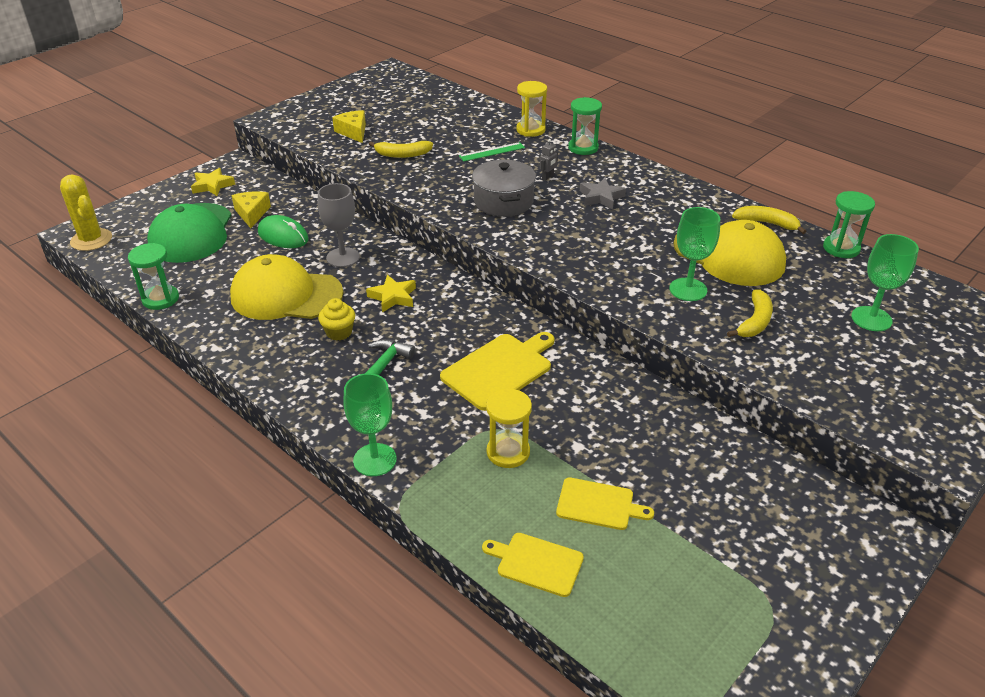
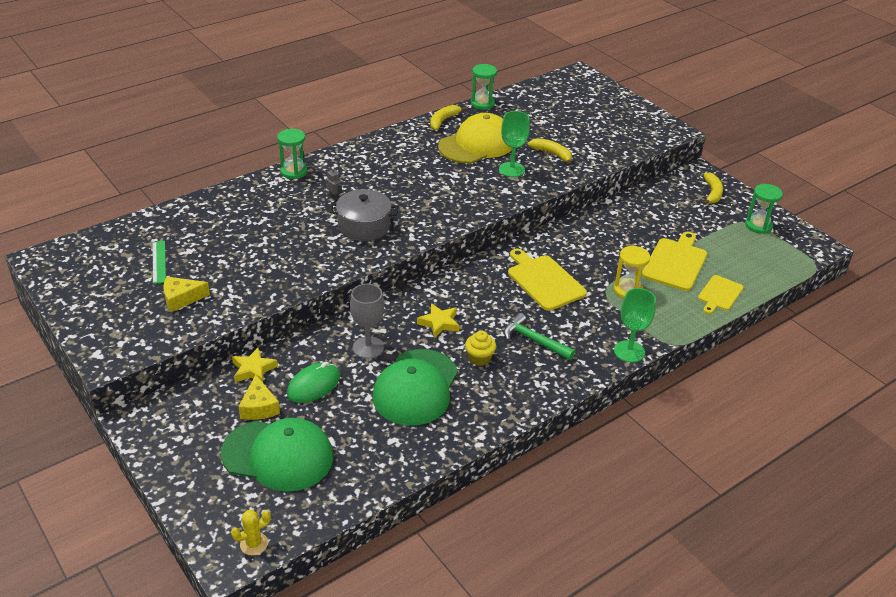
camera: 80 degrees left, 0 degrees up
(91, 240) = (254, 544): yellow cactus -> yellow cactus, size x0.59
(160, 299) = (394, 476): green hourglass -> green hourglass (758, 226)
(212, 185) = (180, 439): yellow star -> yellow star (253, 370)
(252, 213) = (259, 407): yellow cheese -> yellow cheese turned 105 degrees counterclockwise
(286, 295) = (416, 387): yellow cap -> green cap
(402, 154) = (250, 271): yellow banana -> yellow banana (712, 193)
(492, 152) = (274, 219): green ruler -> green ruler (159, 262)
(530, 130) = (245, 192): yellow hourglass -> none
(598, 504) = (675, 263): yellow cutting board -> yellow cutting board, size x1.59
(601, 197) = (378, 179): grey star -> none
(871, 319) = (558, 115): green goblet -> none

